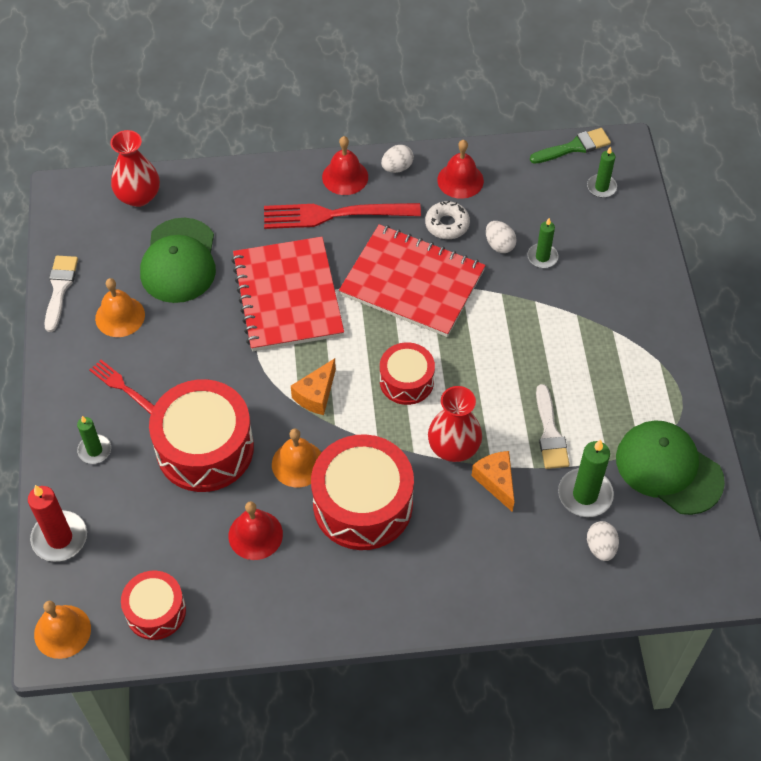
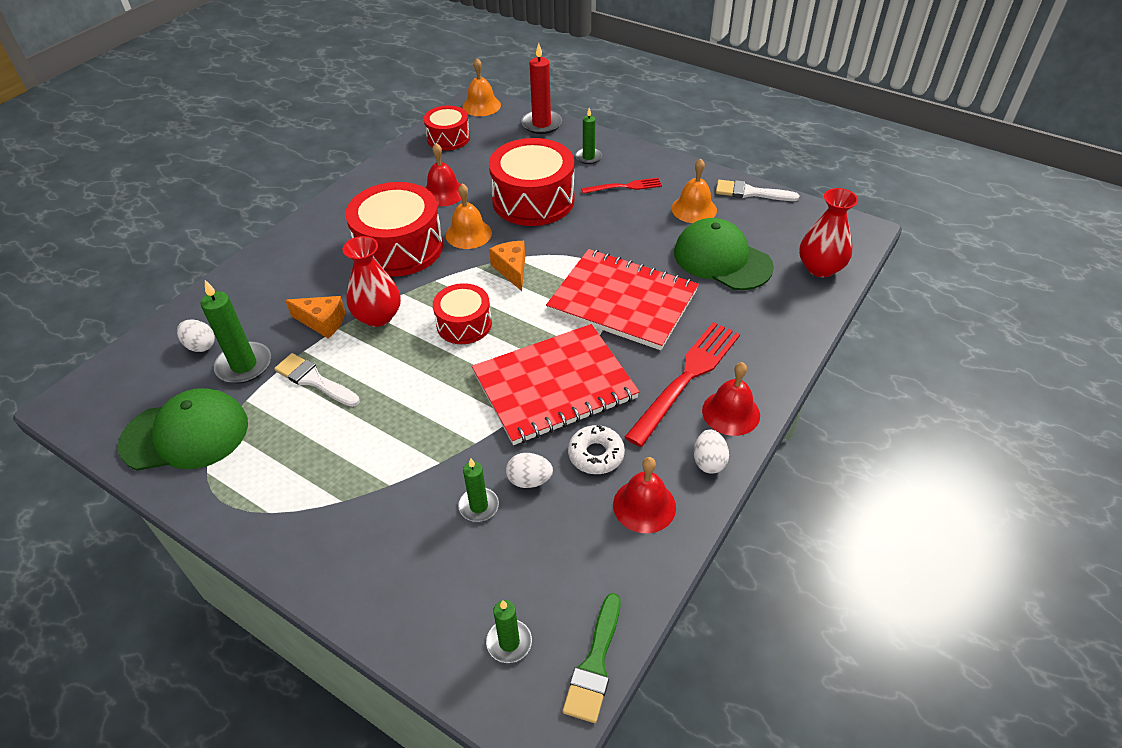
camera: 130 degrees right, 10 degrees down
(60, 289) = (750, 192): white brush -> white brush turned 150 degrees clockwise

